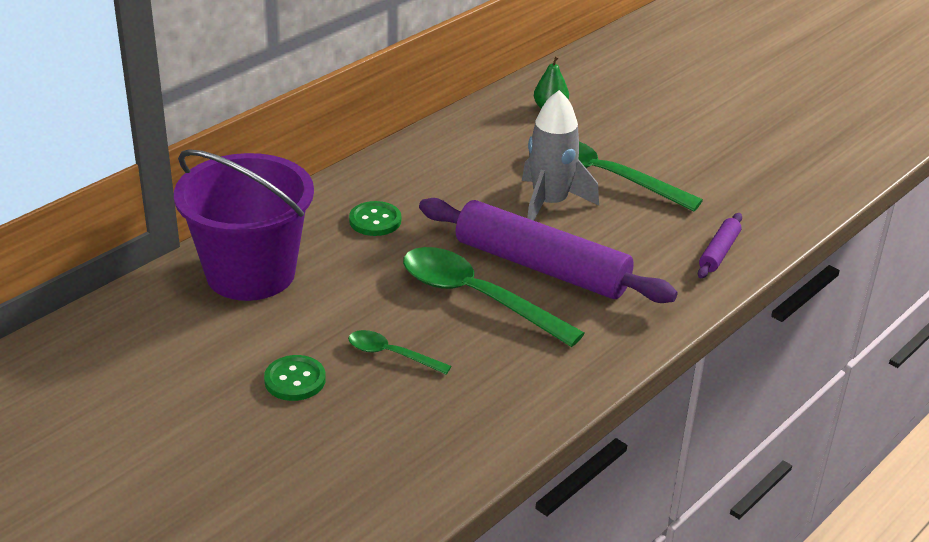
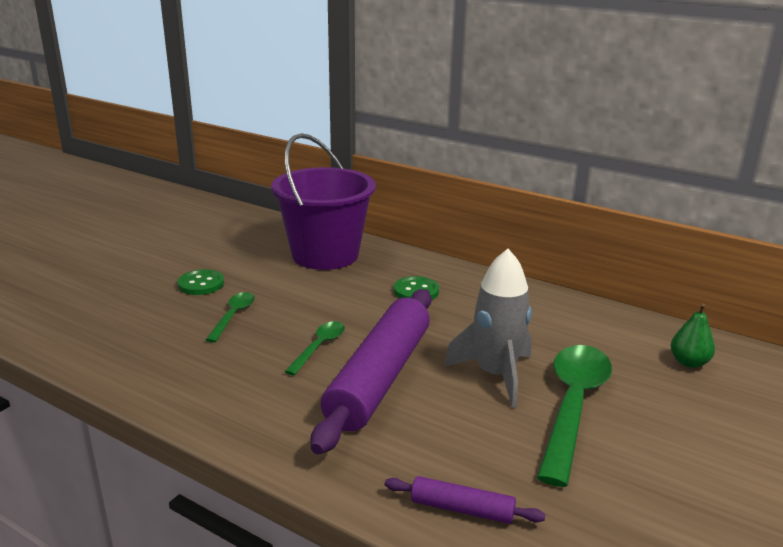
camera: 80 degrees right, 10 degrees down
(477, 297) = (319, 347): green spoon -> green spoon, size x0.50

